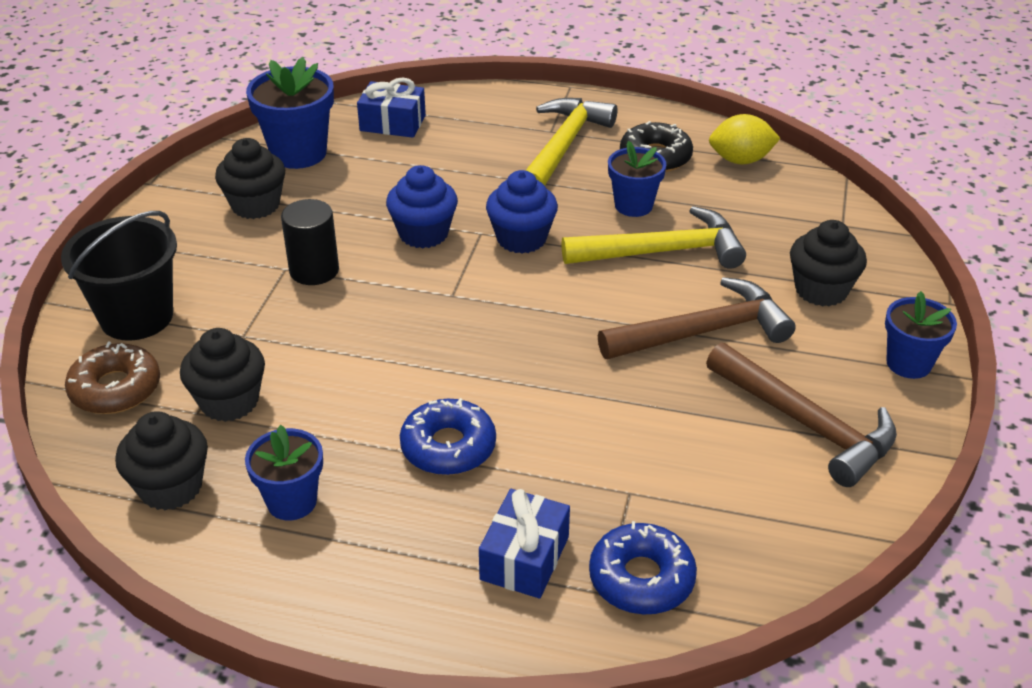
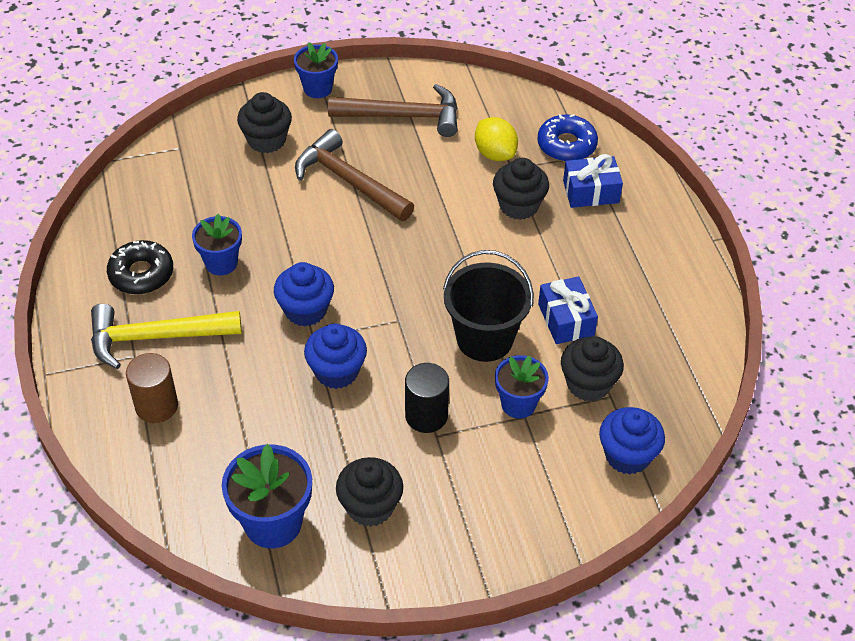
camera: 120 degrees left, 10 degrees up
(115, 389) = (627, 455): brown donut -> blue cupcake
(136, 317) = (554, 495): black bucket -> black bucket (484, 339)
(170, 487) = (674, 369): black cupcake -> black cupcake (519, 205)
(292, 501) = (636, 306): blue flower pot -> blue flower pot (518, 404)
(392, 123) = (181, 477): blue gift -> blue gift (566, 320)
(448, 447) = (539, 257): blue donut -> none
(481, 129) = (156, 406): none -> brown cylinder
(662, 252) = (272, 228): yellow hammer -> none
(740, 160) = (118, 223): yellow lemon -> yellow lemon (495, 153)
(806, 424) = (403, 116): brown hammer -> brown hammer turned 75 degrees clockwise

